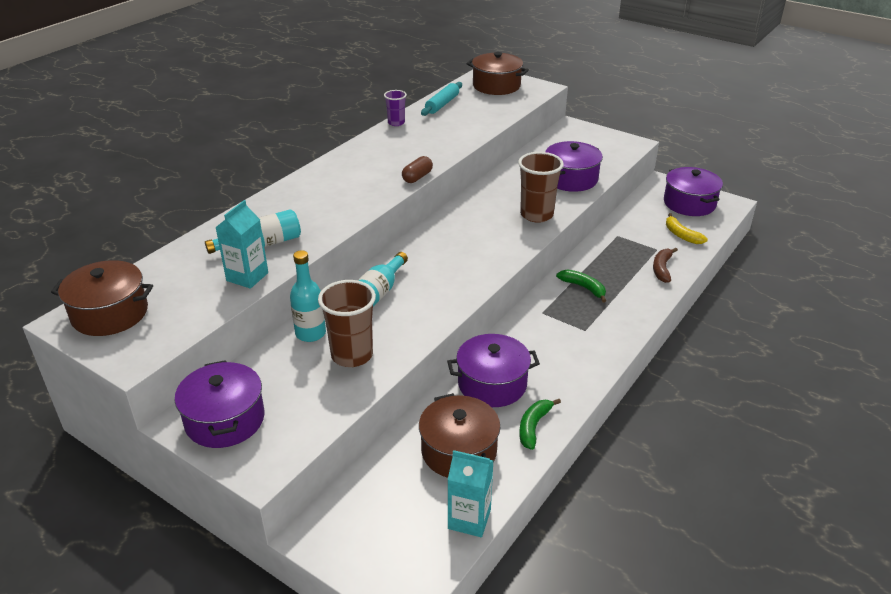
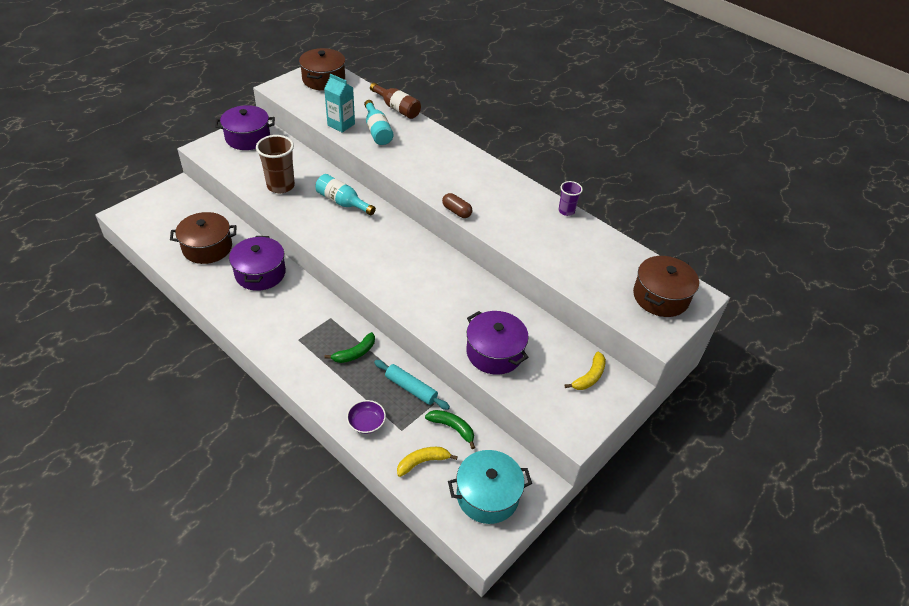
camera: 95 degrees right, 10 degrees up
(202, 236) = (397, 108): none -> brown bottle
(310, 333) = (311, 171): turquoise bottle -> none
(442, 104) = (609, 247): turquoise rolling pin -> turquoise rolling pin (411, 388)
(469, 519) = (153, 244): turquoise carton -> none
(533, 427) = (209, 286): green banana -> green banana (452, 428)
(536, 215) = (430, 310): brown cup -> none
(572, 138) = (589, 377): none -> yellow banana
(662, 269) = (366, 422): brown banana -> purple bowl
(689, 203) = (487, 495): purple pot -> turquoise pot

